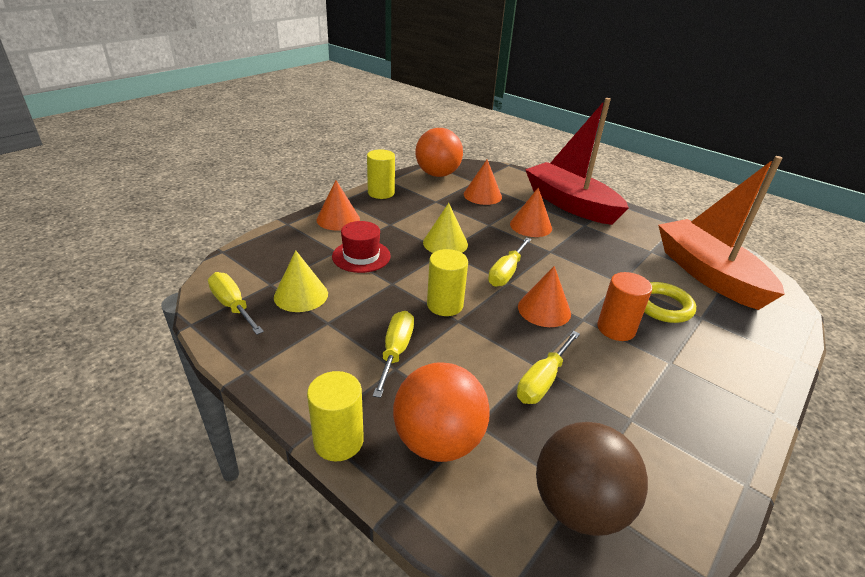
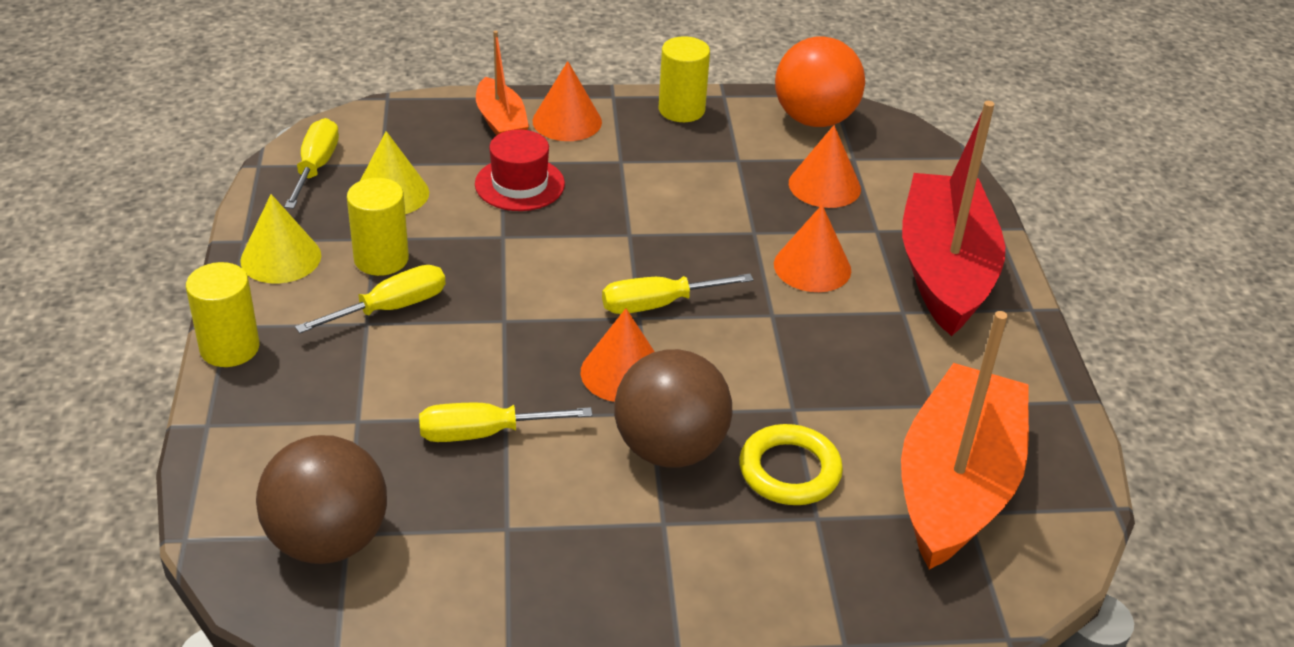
camera: 45 degrees right, 5 degrees up
(306, 234) = (501, 122): none -> orange boat
(438, 441) = (302, 407): orange ball -> none
(445, 243) = (647, 224): yellow cone -> yellow cone (281, 258)
(445, 305) = (518, 295): yellow cylinder -> yellow cylinder (381, 259)
(616, 329) = (670, 449): orange cylinder -> brown ball

